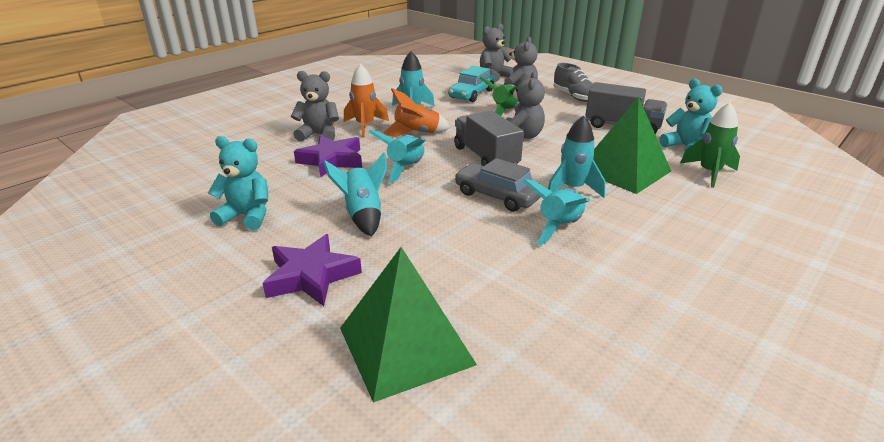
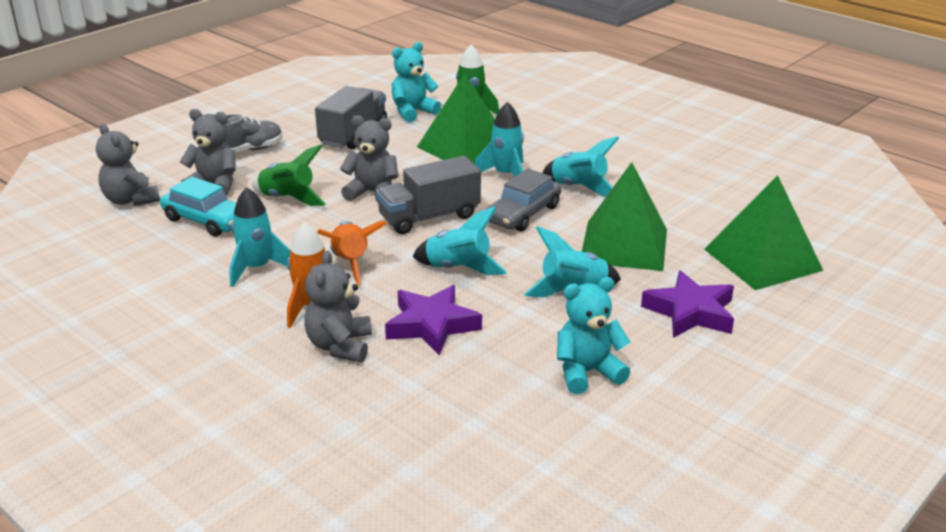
camera: 90 degrees left, 0 degrees up
(247, 216) = (587, 372): turquoise teddy bear -> turquoise teddy bear turned 60 degrees clockwise
(441, 246) = (624, 245): none -> green pyramid

